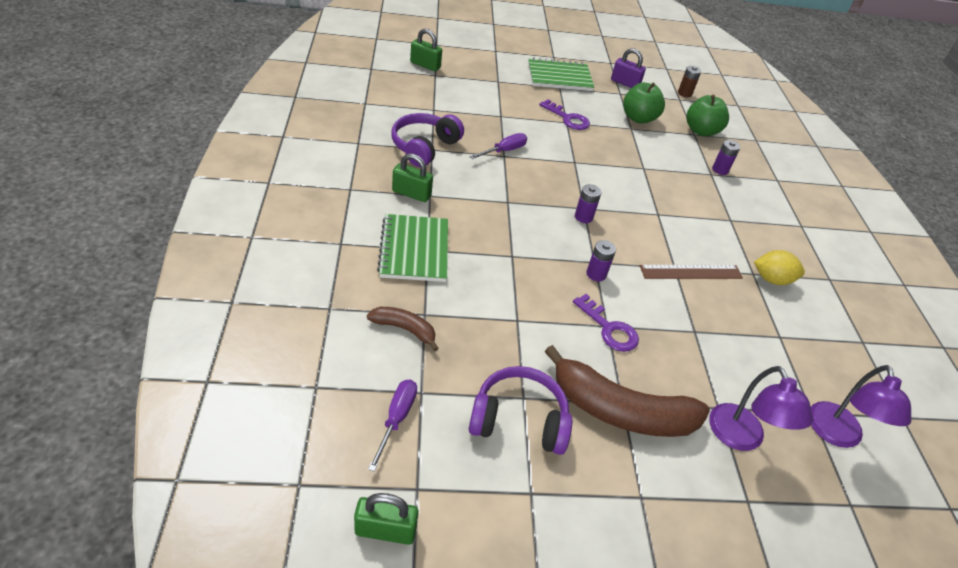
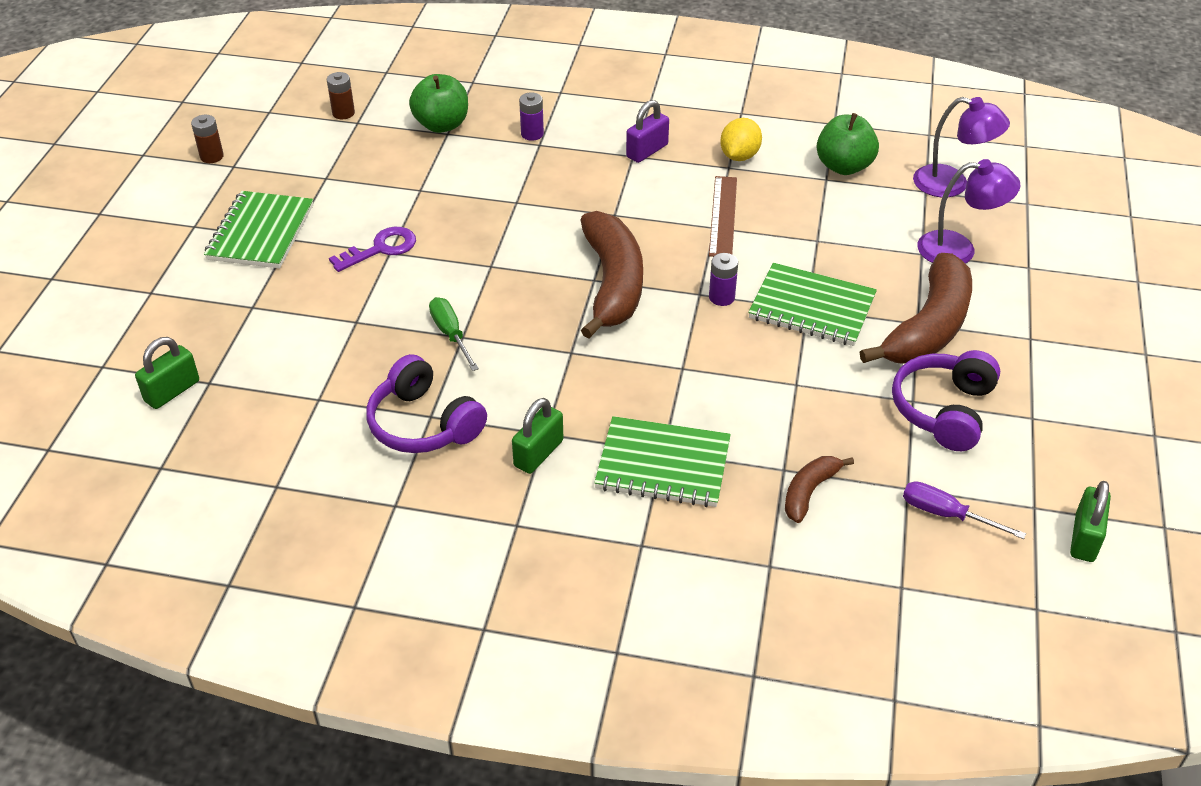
camera: 70 degrees left, 0 degrees up
(504, 151) = (451, 334): purple screwdriver -> green screwdriver
(583, 217) = (613, 284): purple battery -> brown banana
(609, 328) = (812, 308): purple key -> green notebook
(614, 55) = (212, 156): none -> brown battery
(625, 83) = (298, 165): purple padlock -> purple padlock (647, 151)
(638, 118) = (397, 176): green apple -> green apple (844, 166)

